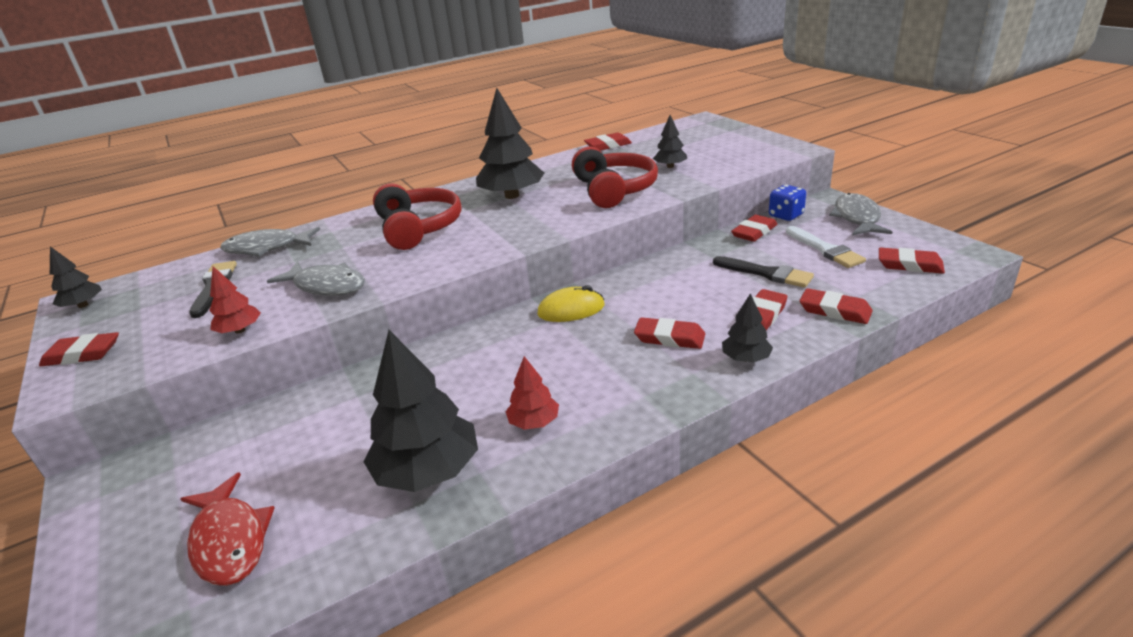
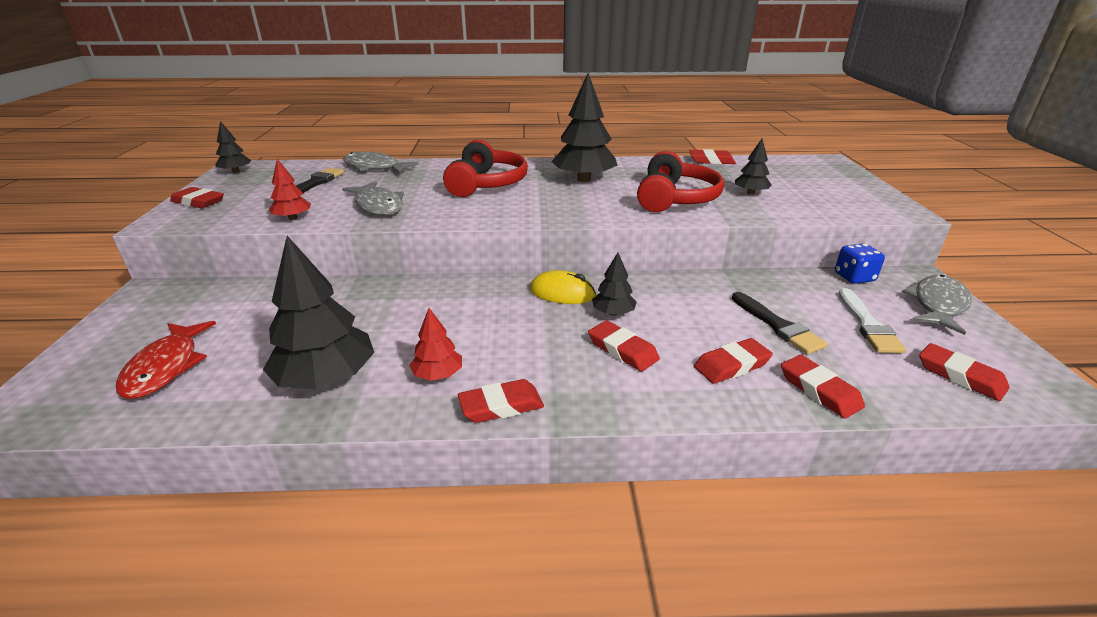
camera: 25 degrees right, 0 degrees up
(746, 358) = (676, 399): black tree -> black tree (613, 313)
(754, 232) = (803, 282): red eraser -> red eraser (501, 406)

